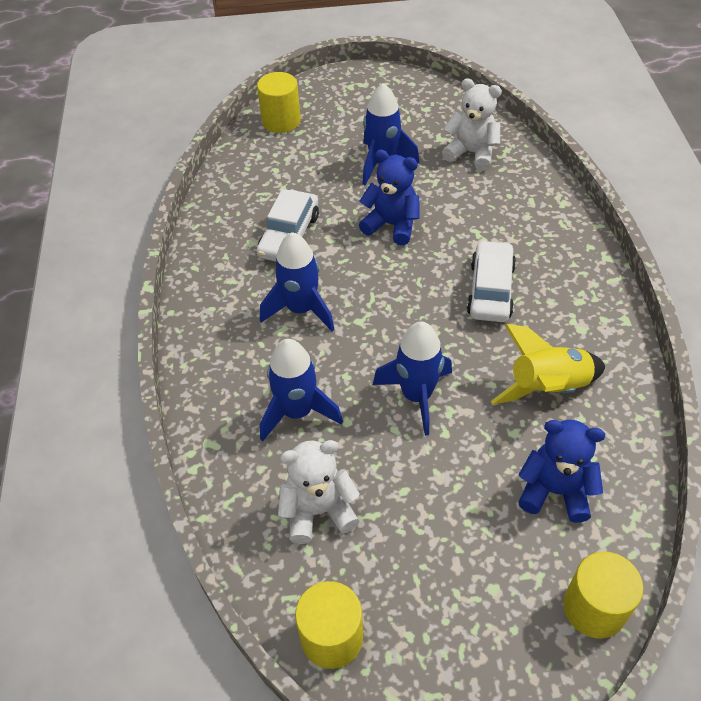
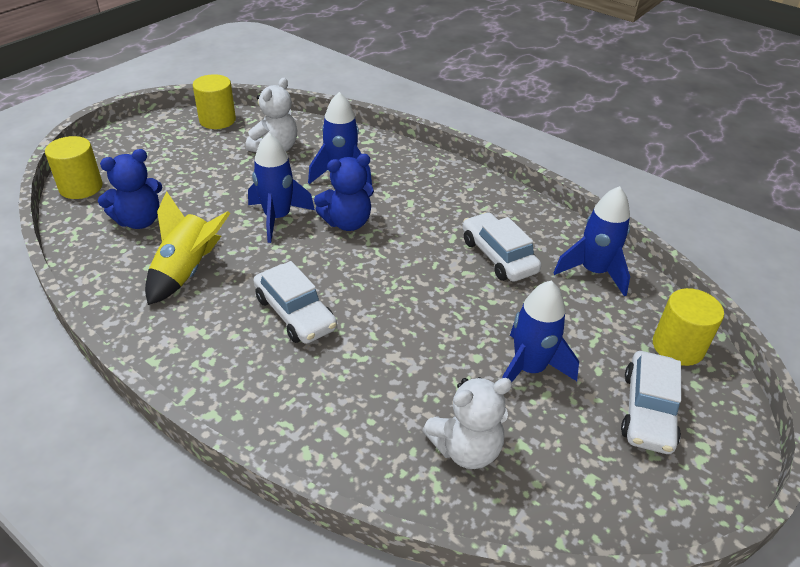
camera: 130 degrees right, 10 degrees down
(301, 309) = (415, 219): blue rocket -> blue rocket (593, 272)
(351, 111) = (648, 410): none -> white car
(392, 225) = (438, 314): blue teddy bear -> blue teddy bear (347, 222)

